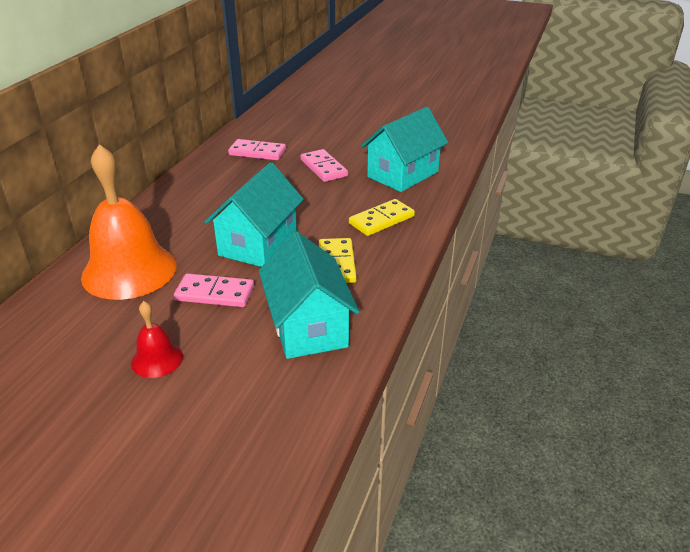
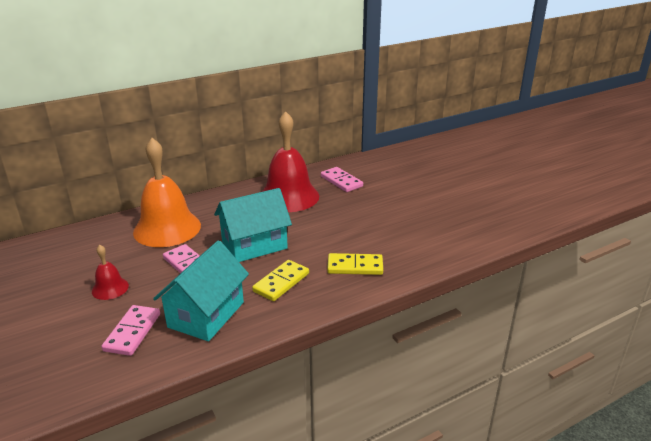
camera: 40 degrees right, 5 degrees down
(224, 185) = (289, 196): none -> red bell
(323, 168) = (370, 210): pink domino -> pink domino (132, 332)
(402, 174) = (421, 239): turquoise house -> none

